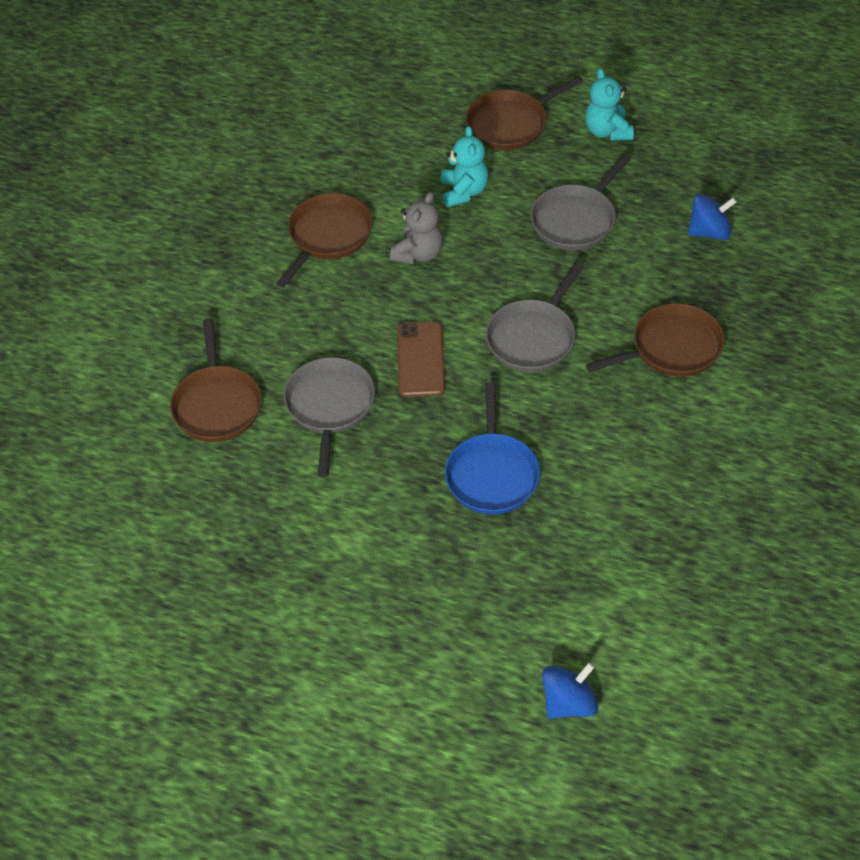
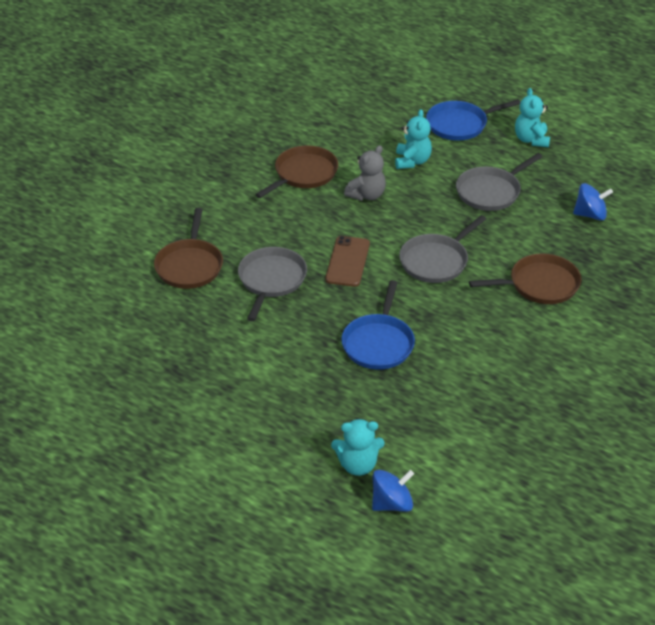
camera: 10 degrees right, 10 degrees down
(510, 124) = (459, 124): brown pan -> blue pan
(512, 657) = (358, 465): none -> turquoise teddy bear

